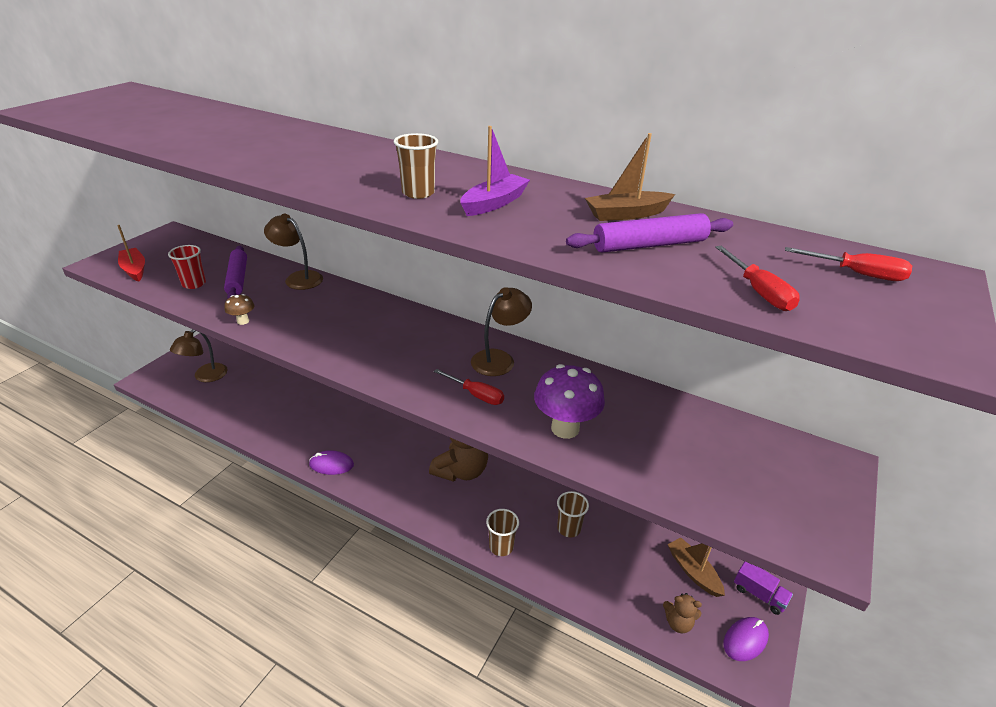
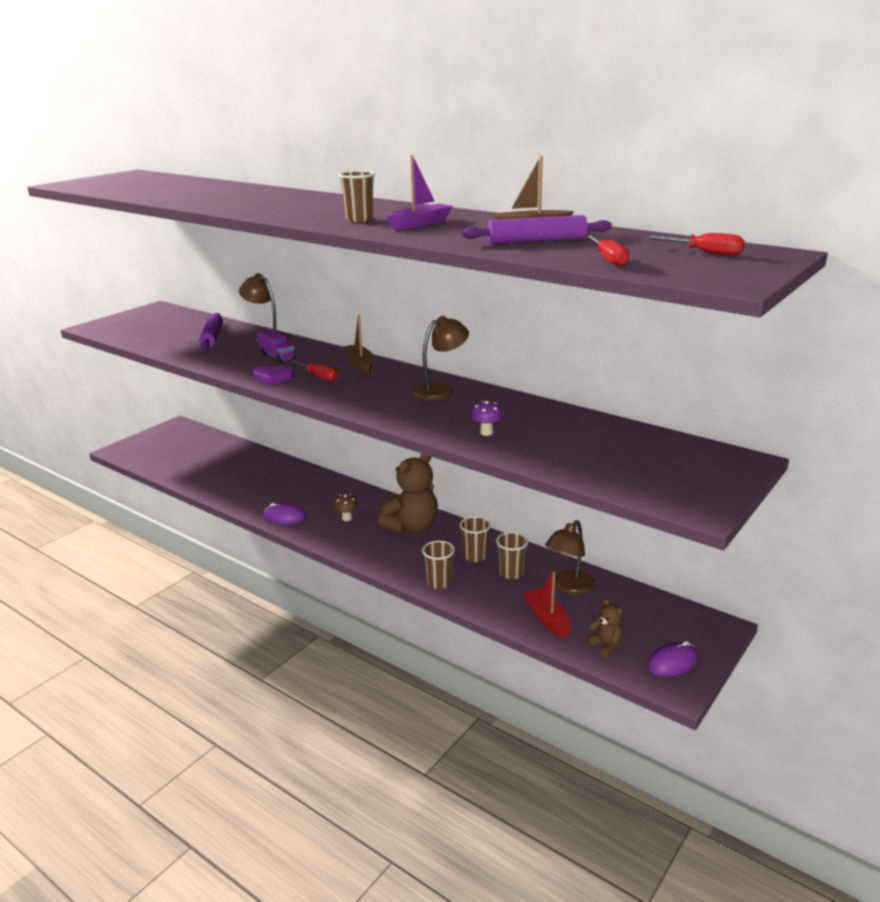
camera: 10 degrees right, 10 degrees down
(134, 269) = (122, 331): red boat -> red boat (547, 619)
(194, 284) = (173, 340): red cup -> none
(205, 376) = (174, 450): brown lamp -> brown lamp (569, 587)
(243, 321) = (212, 363): brown mushroom -> brown mushroom (347, 518)
(315, 344) = (273, 378): none -> purple heart
(476, 395) = (411, 411): red screwdriver -> red screwdriver (318, 377)
(530, 507) = (475, 556): none -> brown cup
(565, 428) = (486, 432): purple mushroom -> purple mushroom, size x0.50
(678, 623) = (605, 646): brown teddy bear -> brown teddy bear turned 150 degrees counterclockwise
(693, 571) = (633, 611): brown boat -> brown boat (360, 364)
(759, 594) = (699, 631): purple truck -> purple truck (277, 357)

